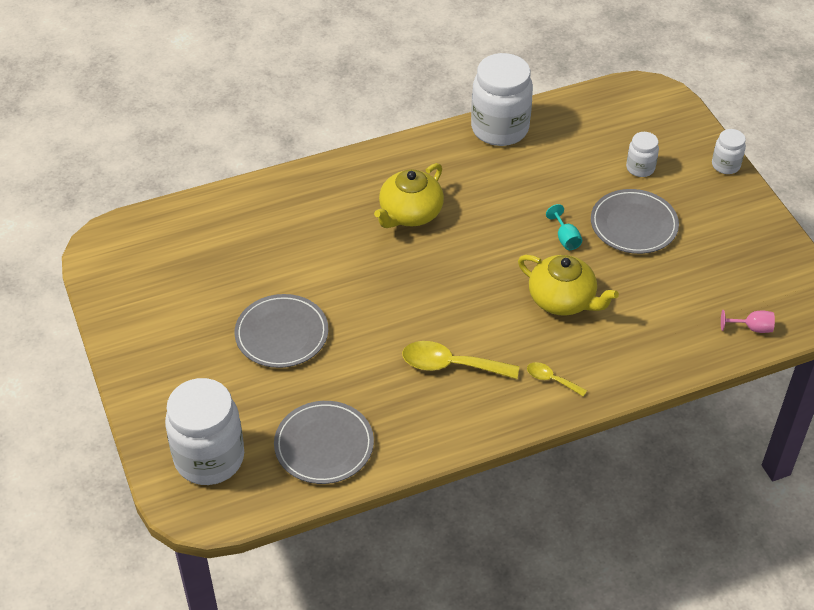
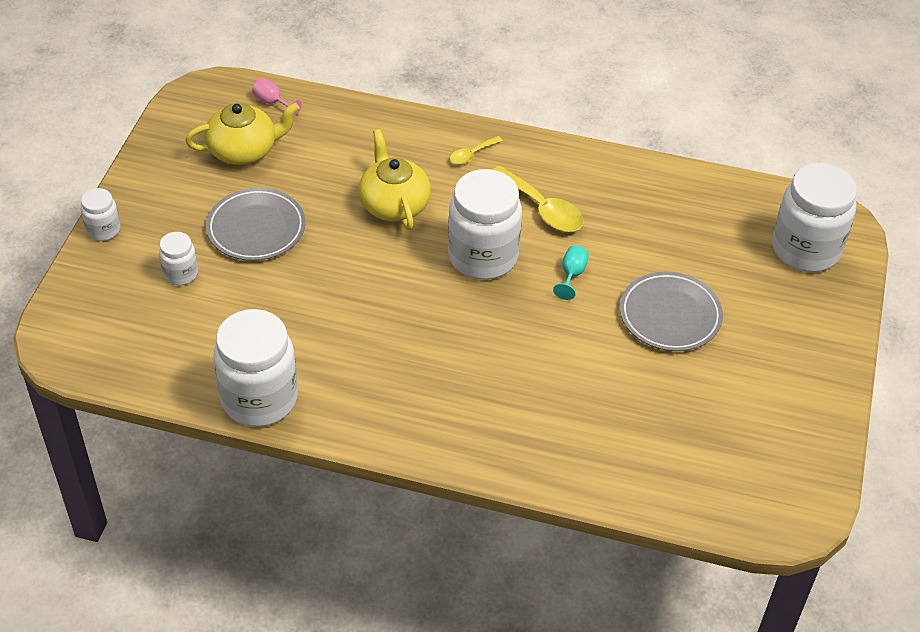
camera: 145 degrees left, 0 degrees up
(324, 445) = (700, 208): grey plate -> none
(410, 213) = (447, 360): yellow teapot -> yellow teapot (244, 150)
(457, 298) = (482, 257): none -> white jar
(551, 380) = (472, 155): yellow spoon -> yellow spoon turned 75 degrees clockwise
(565, 238) = (330, 252): turquoise goblet -> turquoise goblet (572, 275)

